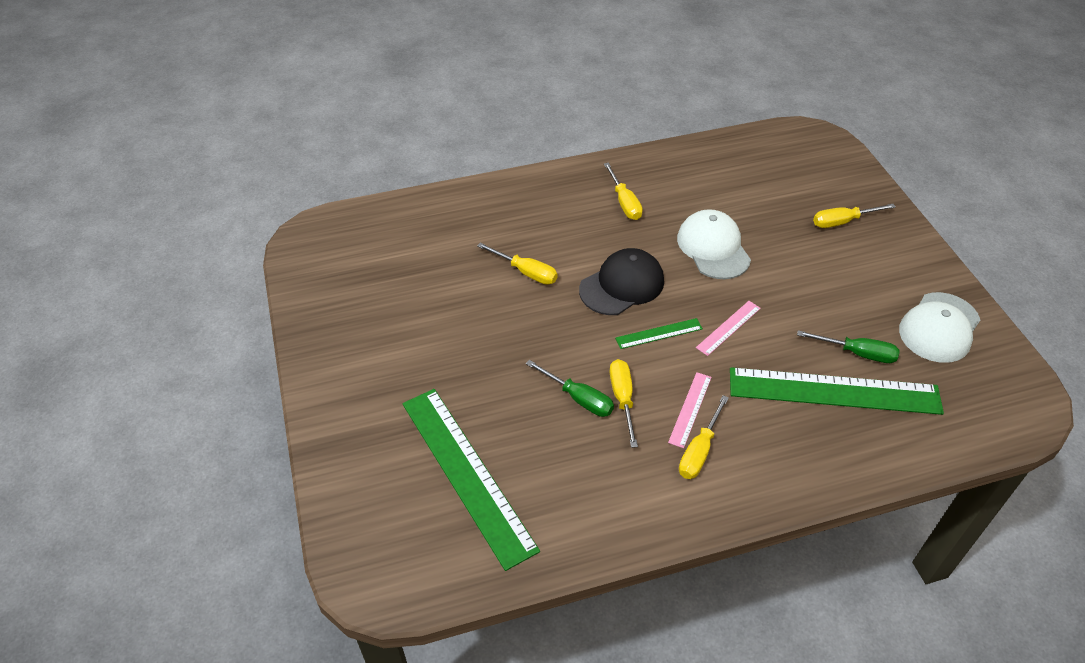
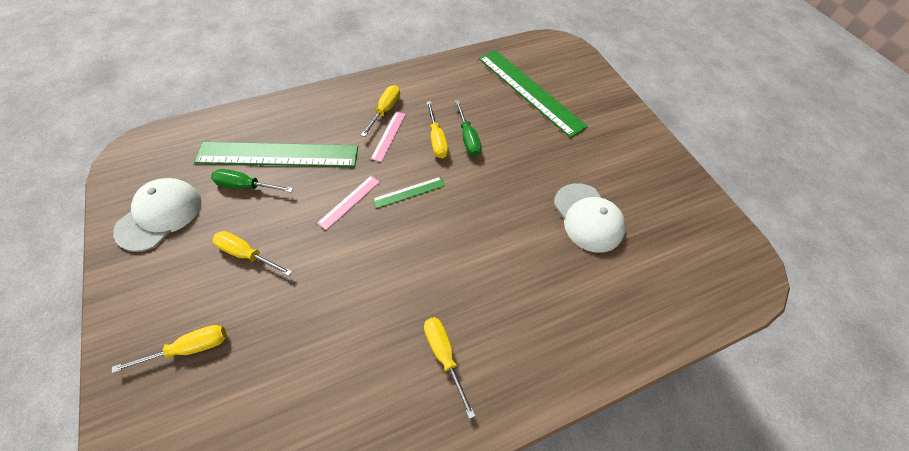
camera: 170 degrees right, 10 degrees up
(526, 272) = (532, 246): yellow screwdriver -> yellow screwdriver (247, 254)
(579, 398) = (468, 138): green screwdriver -> green screwdriver turned 135 degrees counterclockwise
(622, 285) = (441, 238): black cap -> none
(713, 248) = (349, 293): white cap -> white cap (588, 217)

